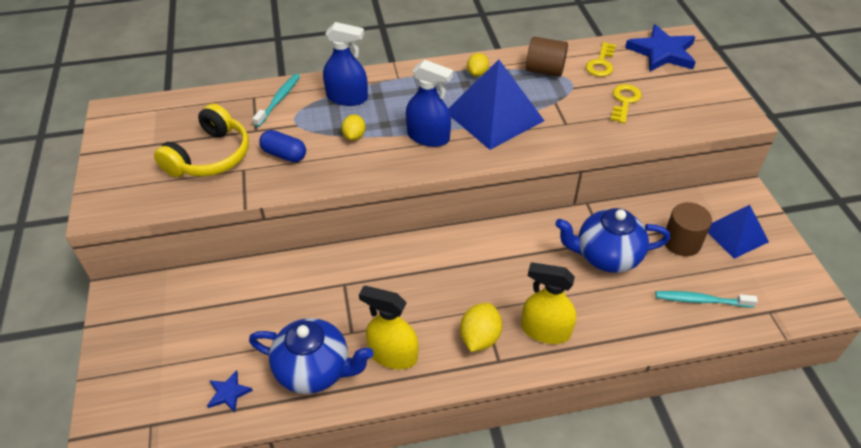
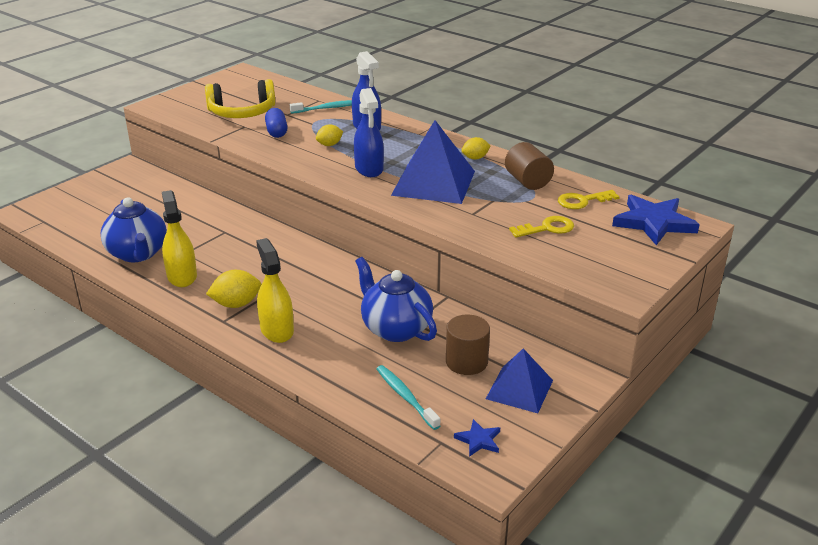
camera: 50 degrees right, 15 degrees down
(229, 393) = (90, 234): blue star -> blue star (478, 440)

